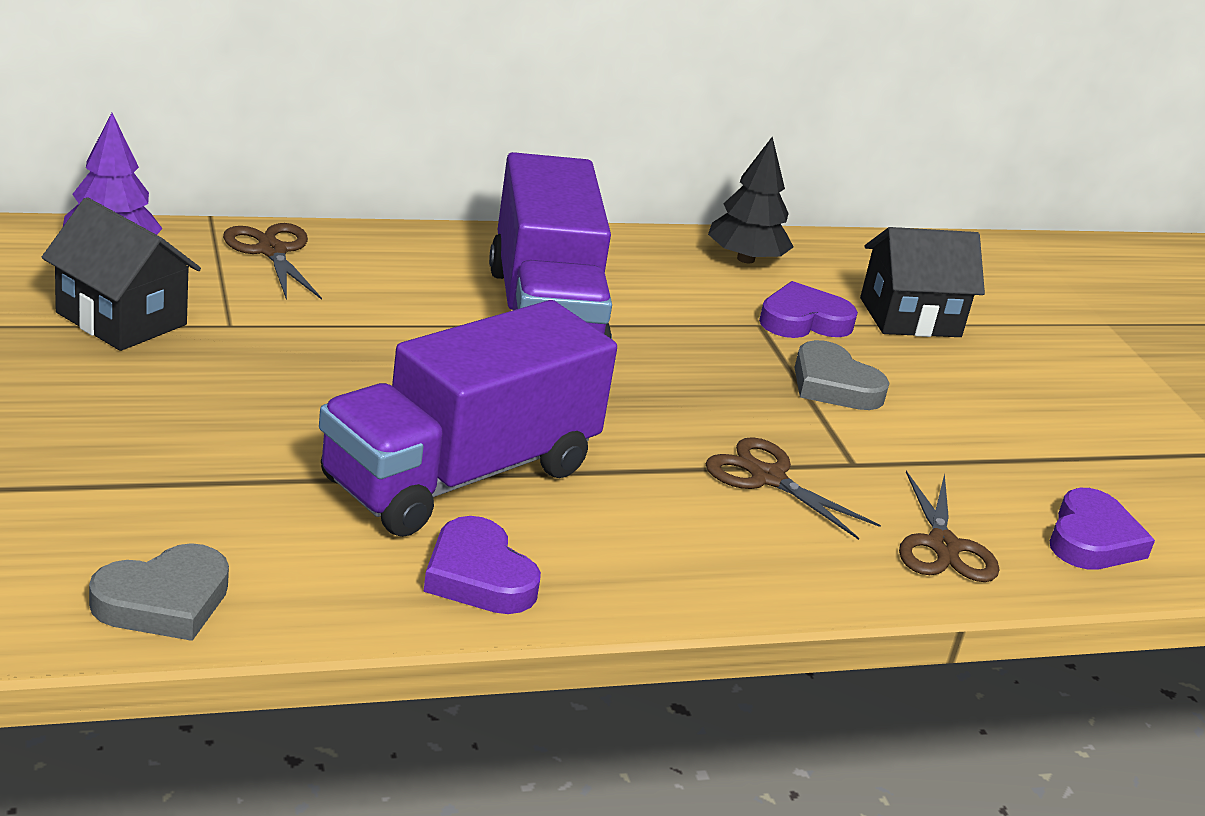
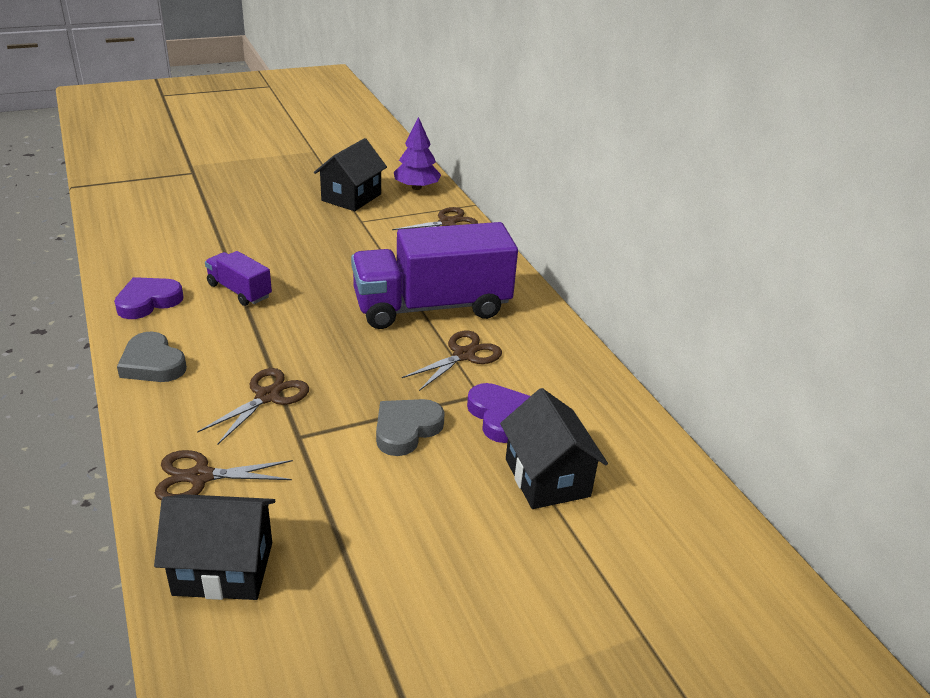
camera: 85 degrees right, 5 degrees up
(163, 601) = (124, 232): grey heart -> grey heart (152, 364)
(460, 475) = (239, 291): purple truck -> purple truck, size x0.47
(672, 316) = (464, 355): none -> brown scissors
(746, 259) = (581, 388): black tree -> none
(1092, 539) = (223, 568): purple heart -> black house

